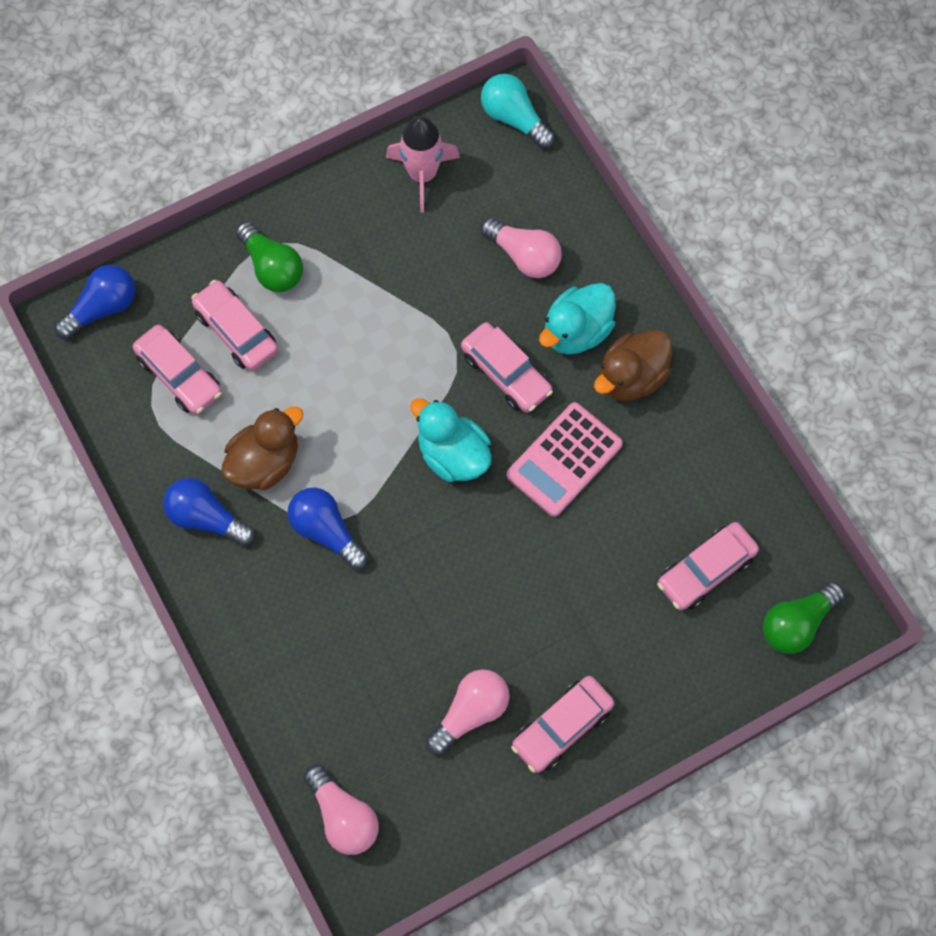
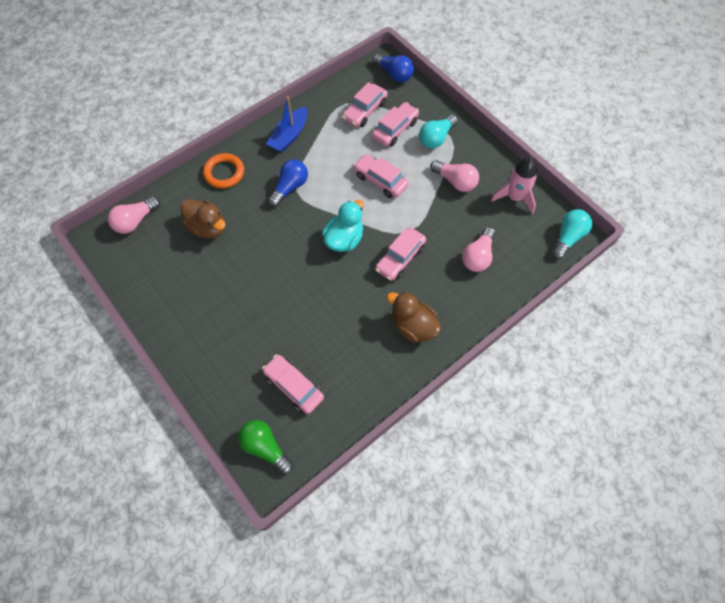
camera: 80 degrees right, 5 degrees down
(206, 518) = (289, 136): blue light bulb -> blue boat
(265, 462) = (324, 154): brown duck -> brown duck (208, 227)
(267, 646) = (224, 173): none -> orange ring
(272, 267) = (436, 138): green light bulb -> turquoise light bulb
(470, 713) = (195, 271): pink light bulb -> pink light bulb (455, 181)
(562, 727) = (189, 318): pink car -> pink car (380, 180)
(564, 460) = (352, 297): pink calculator -> none
(576, 331) = (436, 291): turquoise duck -> none

